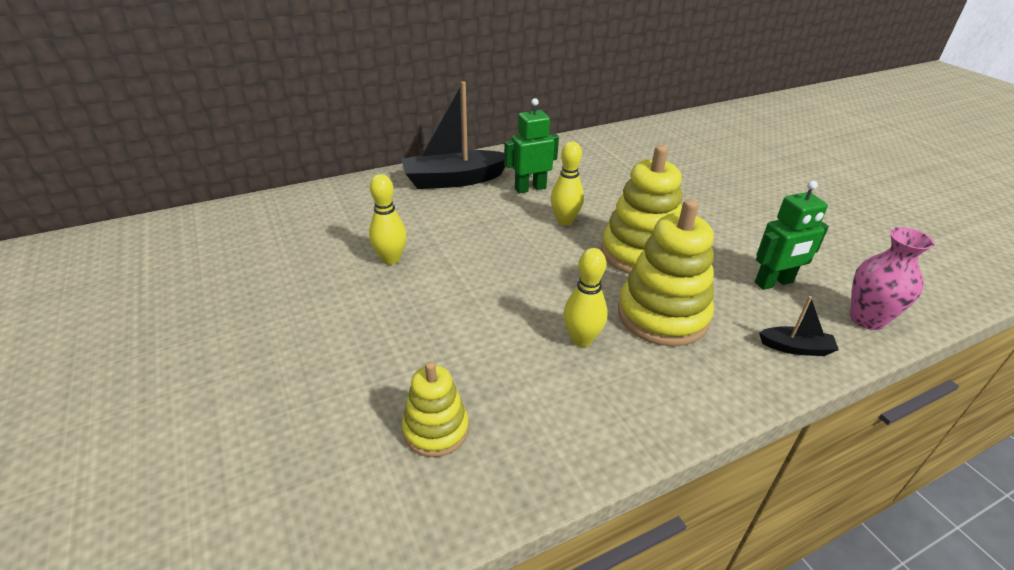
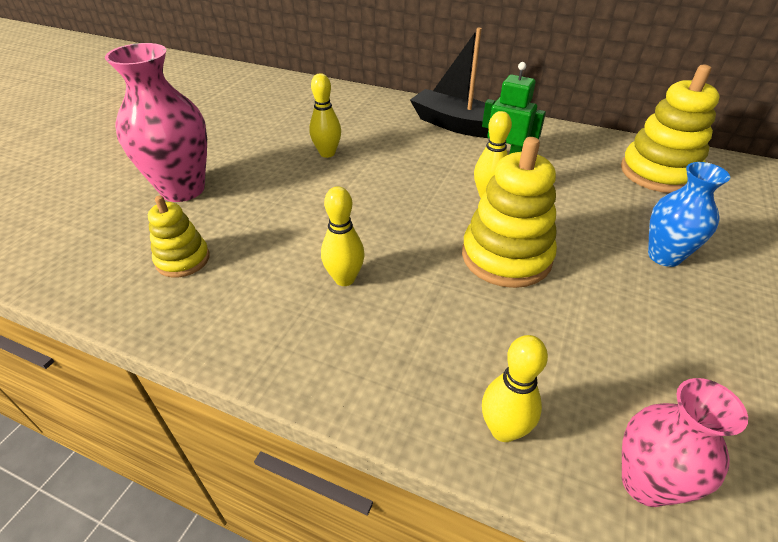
camera: 50 degrees right, 5 degrees up
(307, 378) = (183, 189): none -> pink vase
(662, 315) = (433, 310): yellow stacking toy -> yellow stacking toy (658, 173)
(702, 200) = (664, 256): none -> blue vase
(774, 283) = (597, 369): green robot -> none
(796, 348) = (503, 430): black boat -> yellow bowling pin

